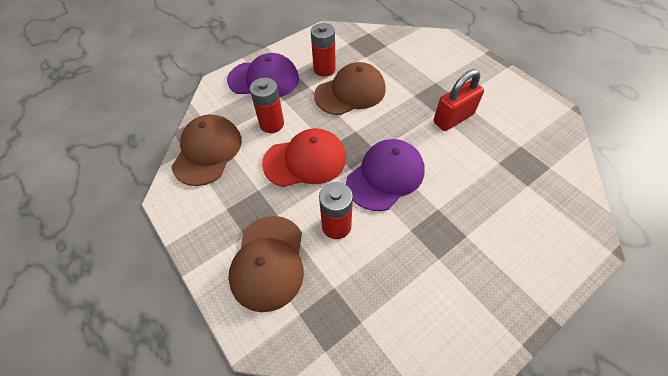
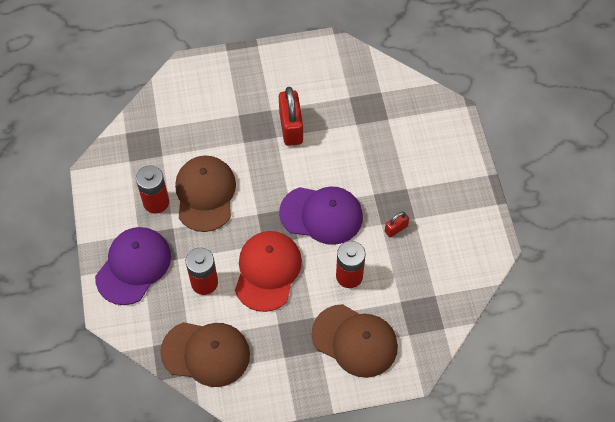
camera: 65 degrees left, 5 degrees up
(207, 151) = (206, 353): brown cap -> brown cap turned 150 degrees clockwise
(385, 176) = (321, 215): purple cap -> purple cap turned 120 degrees clockwise
(414, 246) = (396, 229): none -> red padlock

